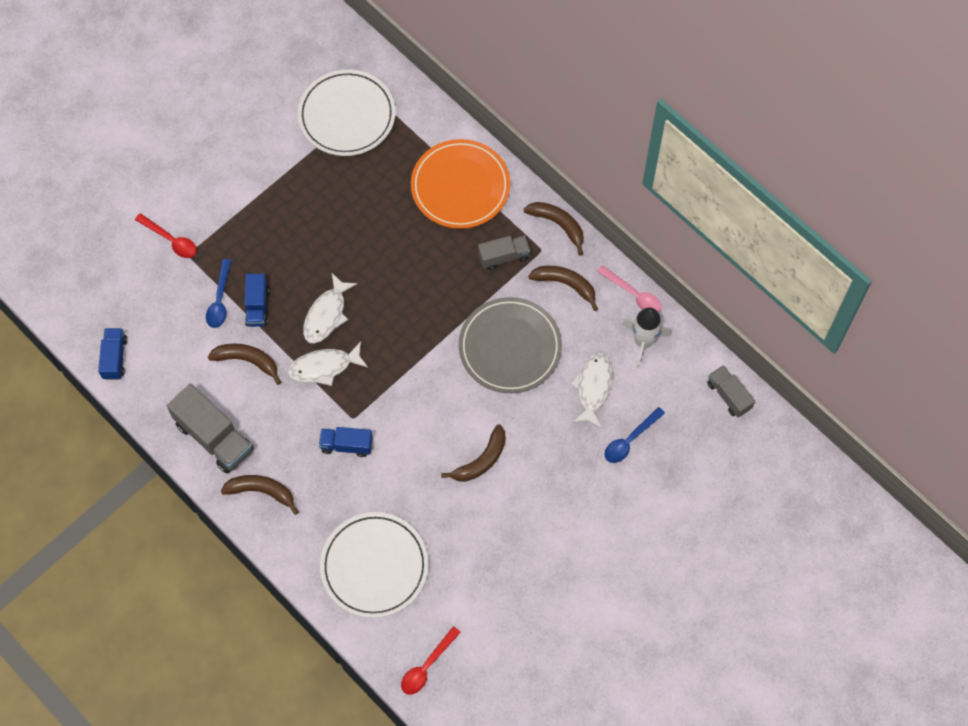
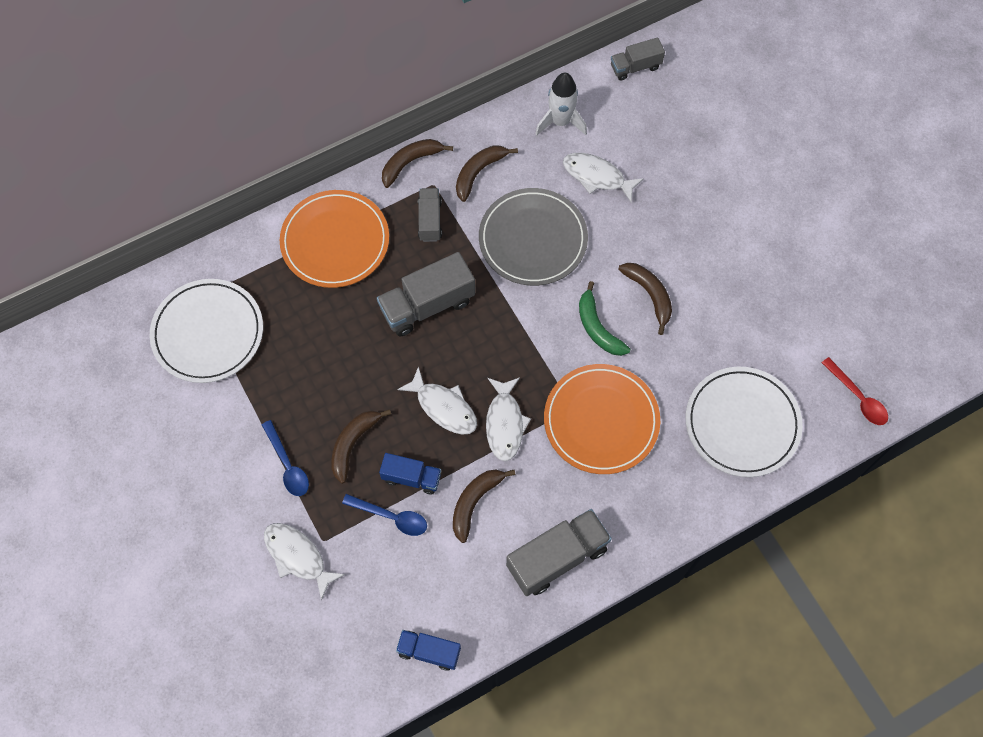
camera: 75 degrees left, 0 degrees up
(171, 240) = (298, 556): red spoon -> white fish
(261, 491) = (633, 520): brown banana -> brown banana (353, 444)
(346, 445) = (601, 420): blue truck -> orange plate
(419, 277) = (427, 305): none -> grey truck
(436, 423) = (597, 328): none -> green banana
(630, 440) = (660, 159): blue spoon -> blue spoon (287, 465)
(633, 294) = (507, 117): pink spoon -> none

